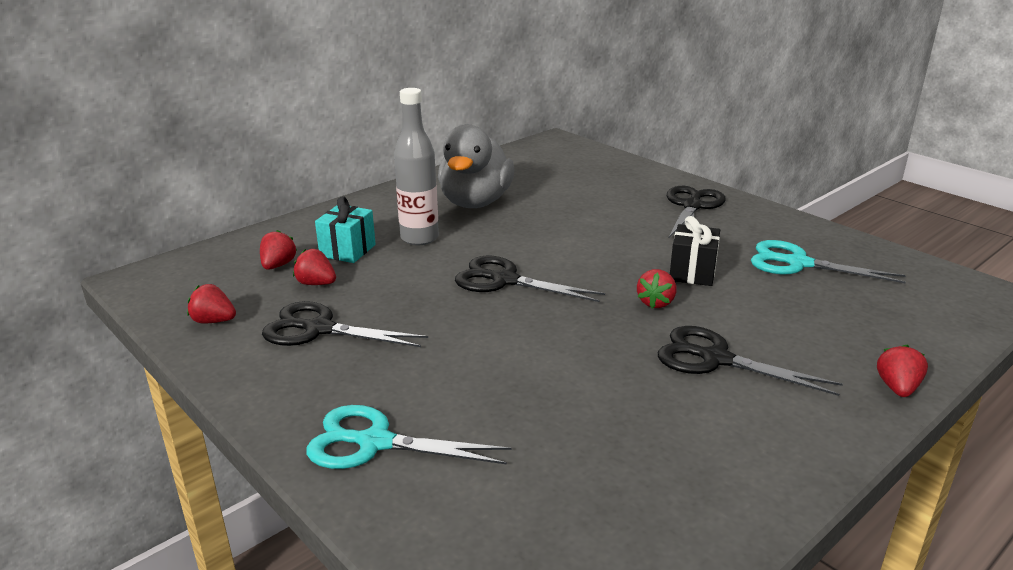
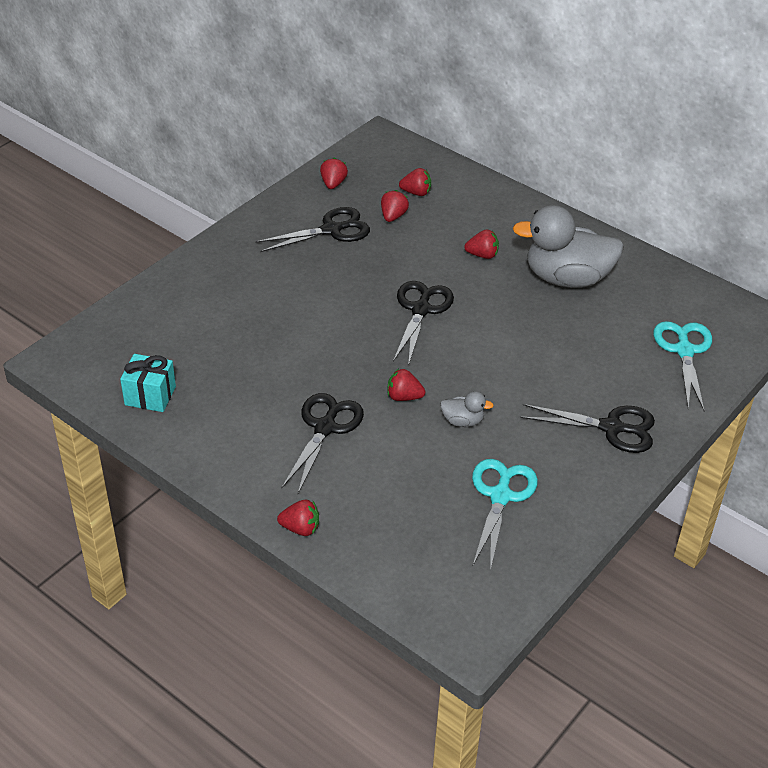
camera: 80 degrees right, 15 degrees up
(319, 329) = (331, 230): black scissors -> black scissors turned 60 degrees clockwise
(347, 250) = (449, 221): turquoise gift -> turquoise gift (150, 396)
(375, 442) = (213, 275): turquoise scissors -> turquoise scissors (684, 351)
(419, 238) = (482, 255): grey bottle -> red strawberry
(692, 272) = (462, 421): black gift -> grey duck

